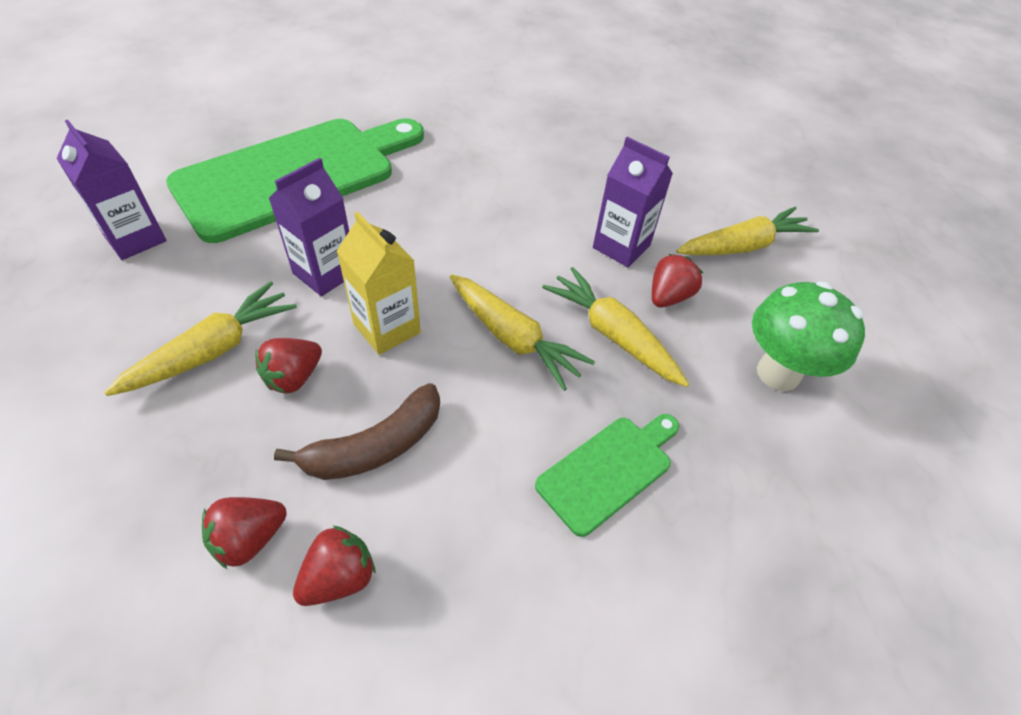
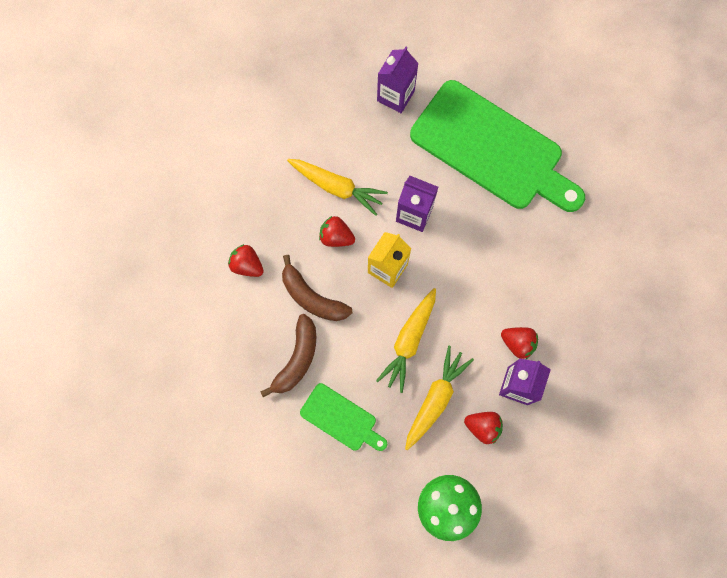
camera: 75 degrees right, 25 degrees up
(339, 577) = (244, 312): red strawberry -> red strawberry (518, 343)
(475, 508) = (297, 359): none -> brown banana
(743, 246) = (556, 471): yellow carrot -> none

